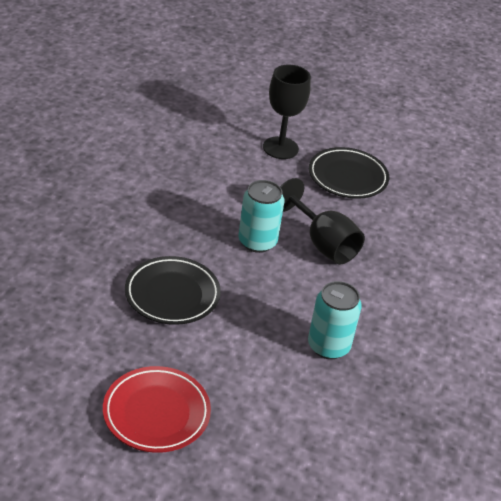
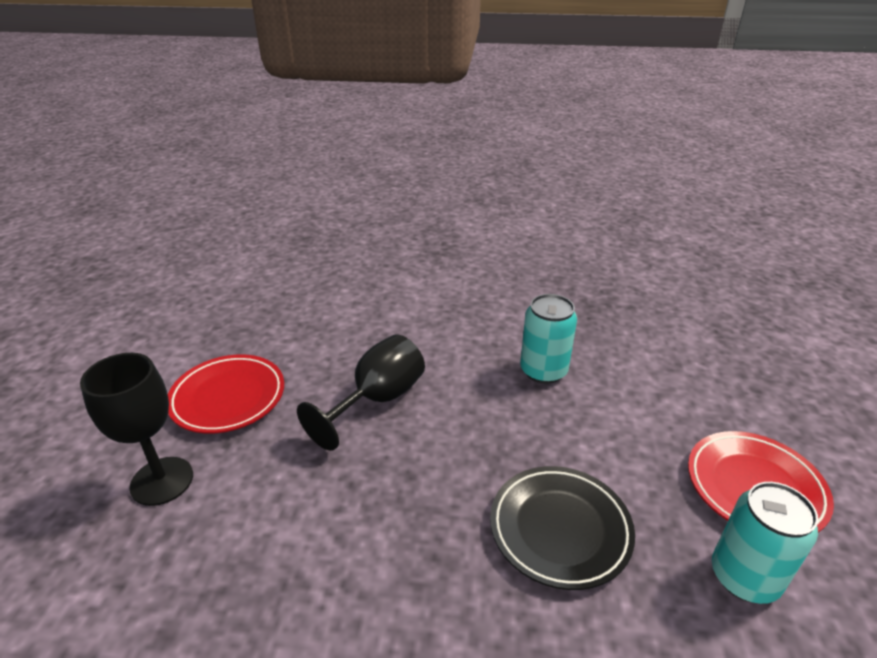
camera: 100 degrees left, 5 degrees down
(257, 242) = (402, 461): turquoise can -> turquoise can (744, 577)
(347, 177) = (228, 398): black plate -> red plate

